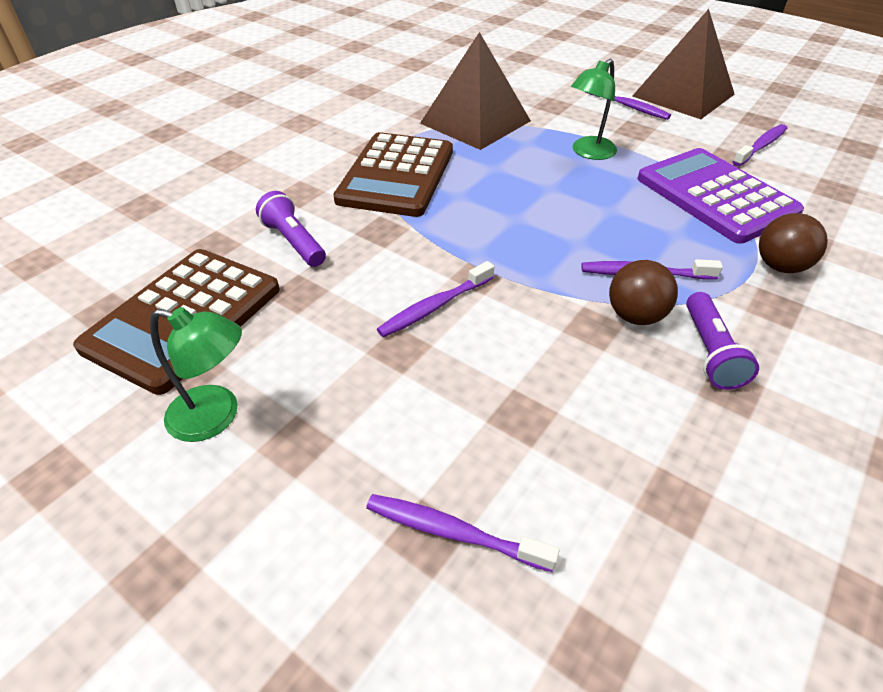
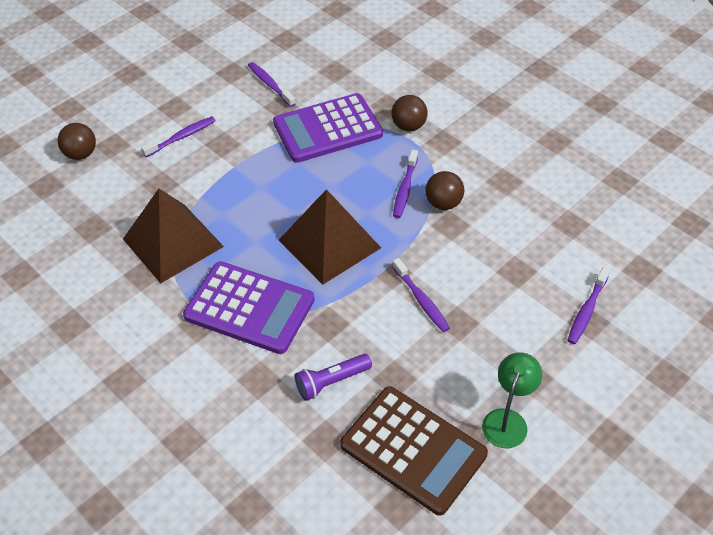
camera: 80 degrees left, 5 degrees up
(396, 175) = (249, 308): brown calculator -> purple calculator
(570, 64) = (81, 154): none -> brown ball
(588, 153) = (250, 180): green lamp -> none
(683, 95) = (174, 99): brown pyramid -> brown pyramid (329, 243)
(710, 352) = (476, 180): purple flashlight -> none

